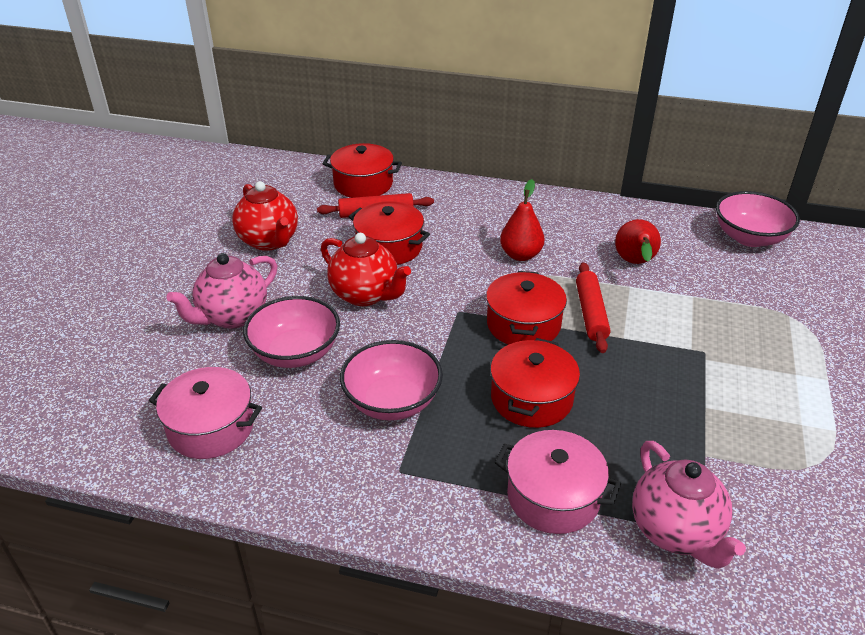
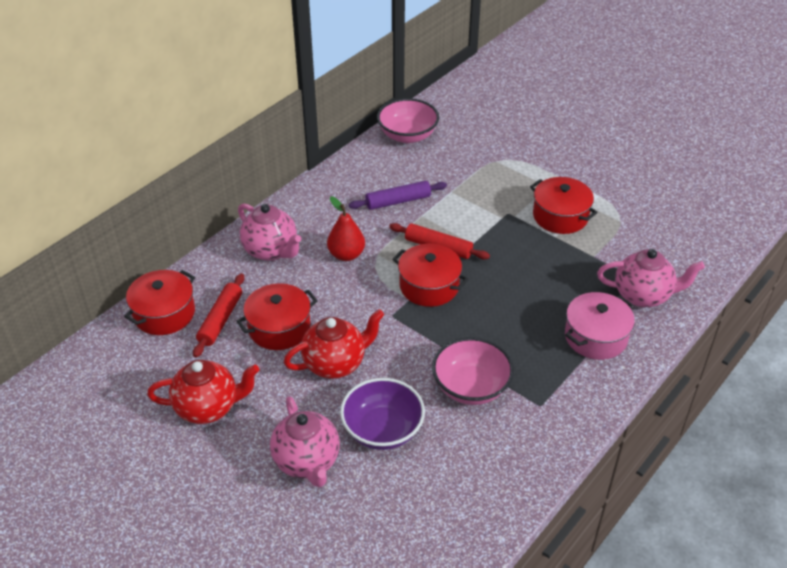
camera: 65 degrees left, 5 degrees up
(211, 428) = (442, 507): pink pot -> none
(295, 353) = (382, 430): pink bowl -> purple bowl
(485, 211) = (271, 251): none -> pink teapot
(531, 398) = (506, 312): red pot -> red pot (560, 216)
(635, 263) = (398, 201): red pear -> purple rolling pin

